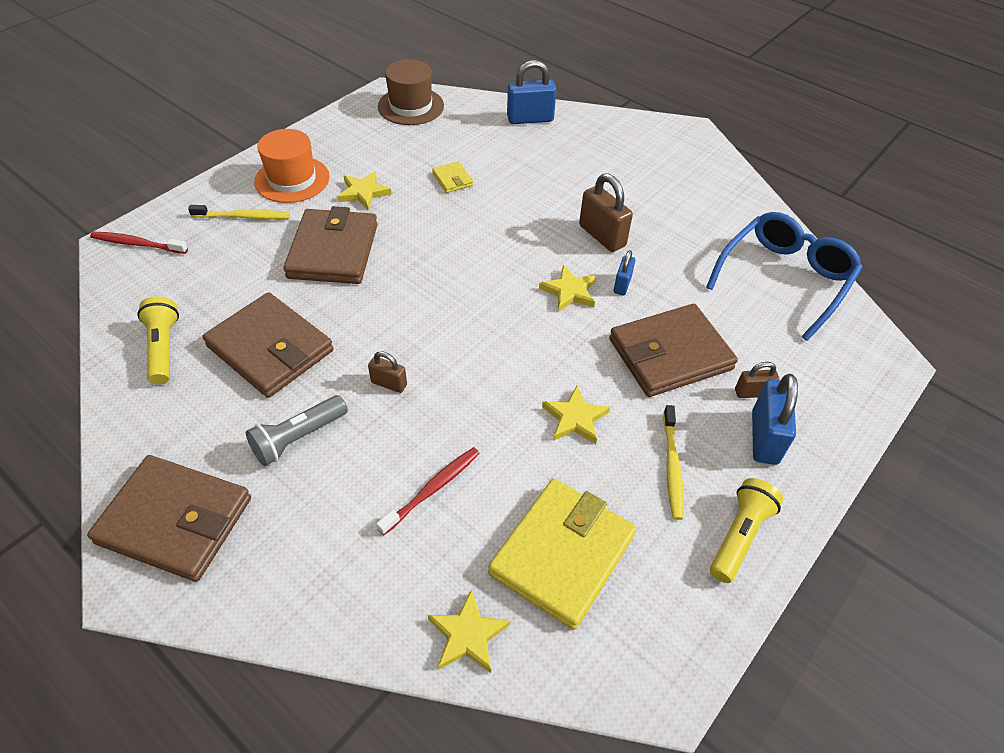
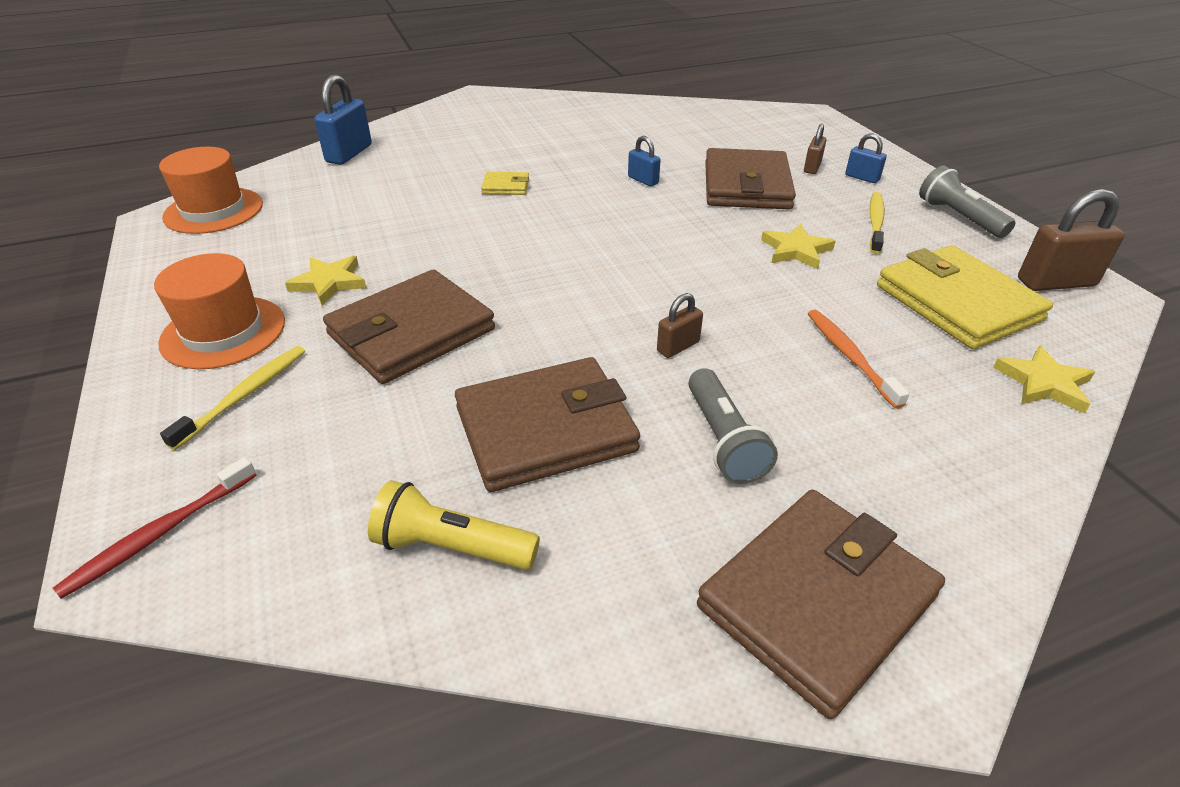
camera: 60 degrees left, 10 degrees down
(333, 251) = (411, 332): brown wallet -> brown wallet turned 75 degrees counterclockwise
(411, 106) = (214, 210): brown hat -> orange hat
(432, 489) = (850, 356): red toothbrush -> orange toothbrush
(452, 179) = (385, 220): yellow wallet -> yellow wallet (506, 186)
(569, 291) = (629, 206): yellow star -> none
(602, 236) = (569, 170): brown padlock -> brown padlock (1055, 282)
(672, 466) = (875, 223): yellow toothbrush -> yellow toothbrush turned 105 degrees counterclockwise
(739, 535) = (958, 217): yellow flashlight -> grey flashlight
(764, 437) = (862, 177): blue padlock -> blue padlock, size x0.56
(784, 279) = (697, 119): blue glasses -> none

